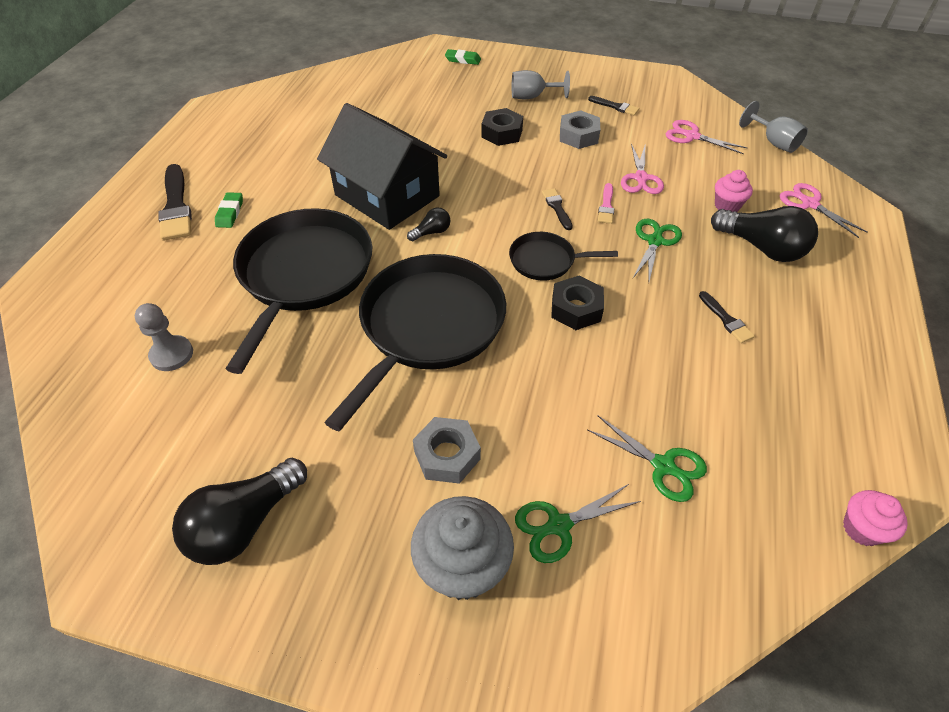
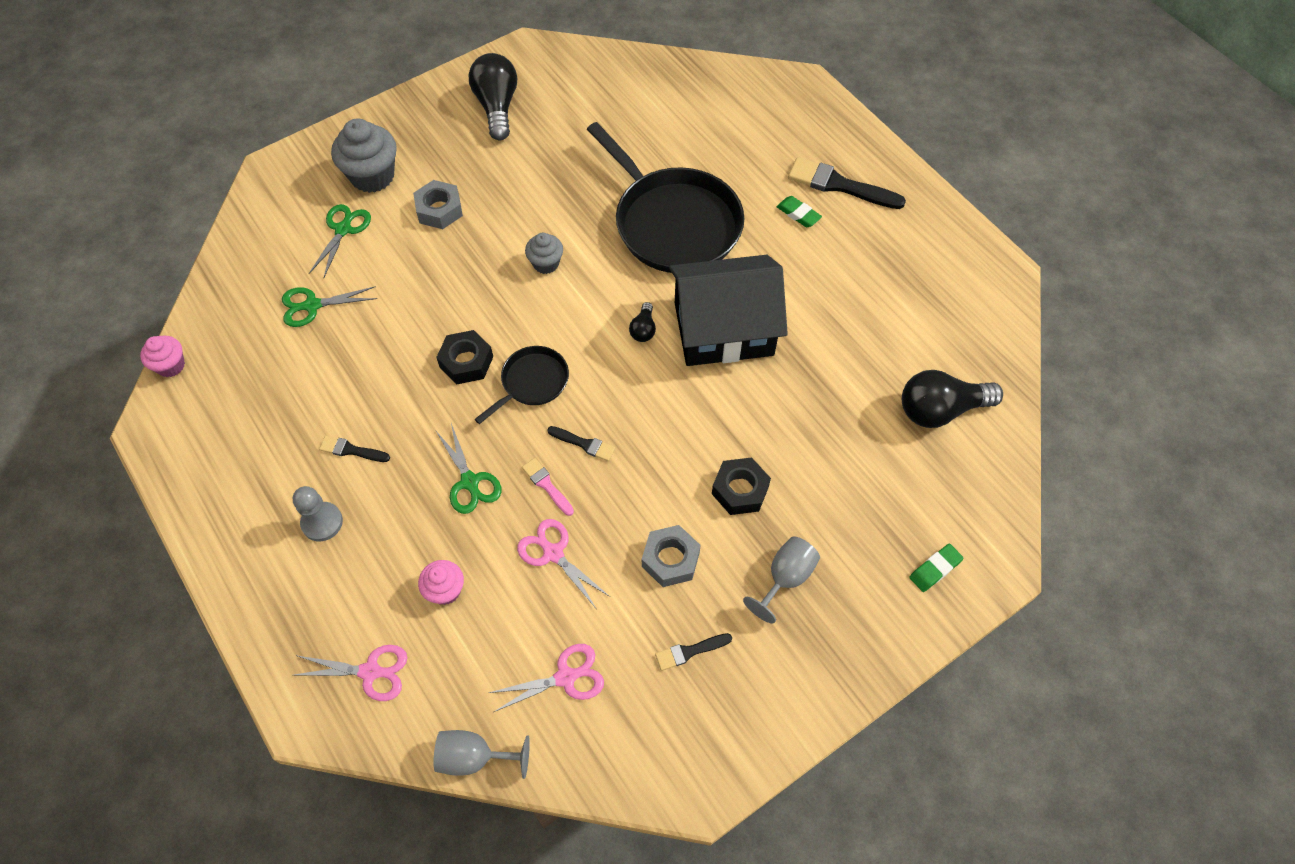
camera: 130 degrees right, 10 degrees up
(172, 354) = (661, 124): grey pawn -> grey pawn (322, 522)
(428, 326) = (546, 263): black pan -> grey cupcake
(762, 248) = (376, 560): black light bulb -> black light bulb (940, 410)

